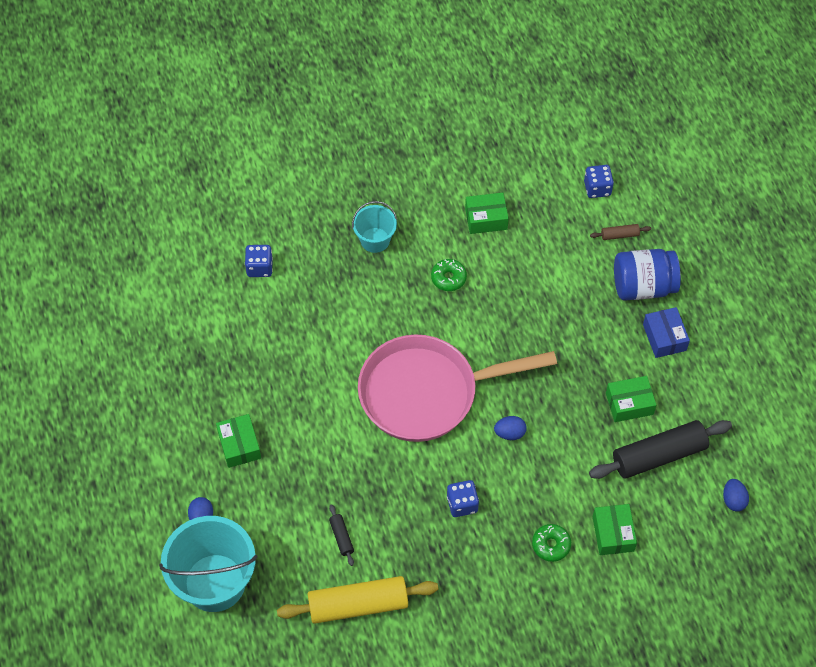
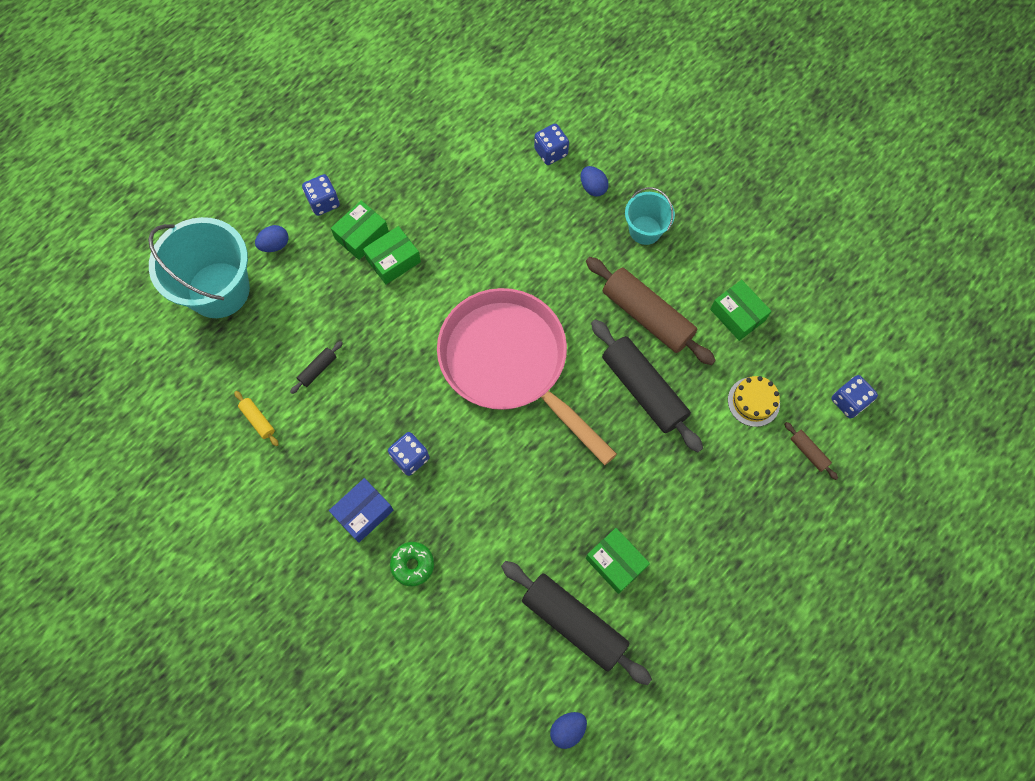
camera: 60 degrees right, 10 degrees up
(186, 460) = (323, 202): none -> blue dice
(358, 605) = (258, 420): yellow rolling pin -> yellow rolling pin, size x0.43
(448, 278) = (647, 316): green donut -> brown rolling pin
(506, 313) = (643, 390): none -> black rolling pin
(509, 433) = (512, 462): blue egg -> blue egg (593, 187)
(560, 247) = (753, 401): none -> yellow cake
(613, 534) = (458, 620): green box -> green box (393, 260)
(643, 286) = (763, 507): blue jar -> none
(664, 337) = (716, 560): blue box -> blue box (363, 513)

